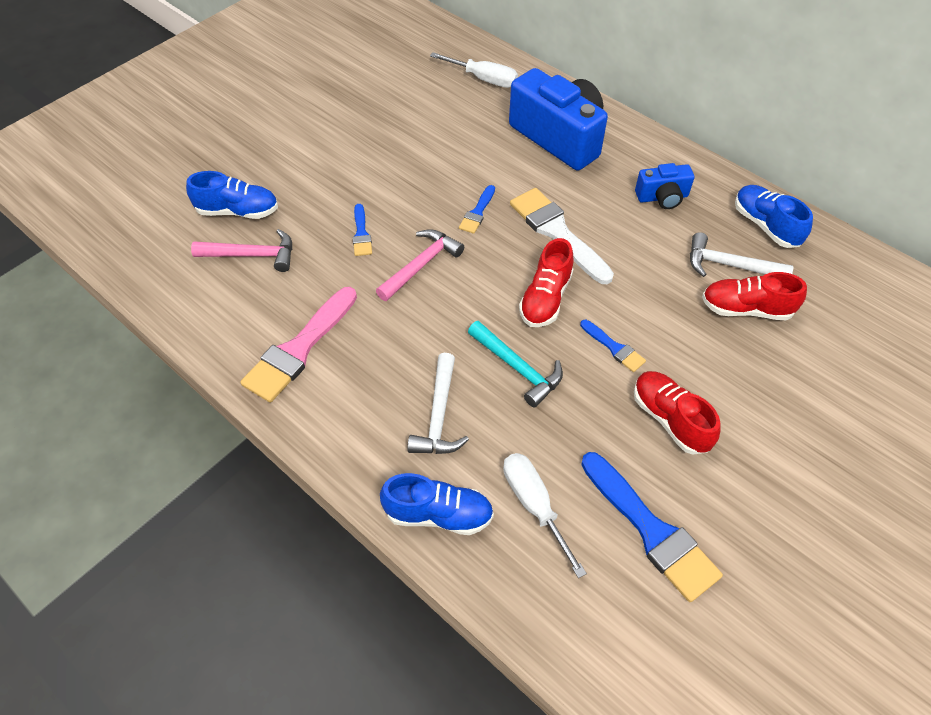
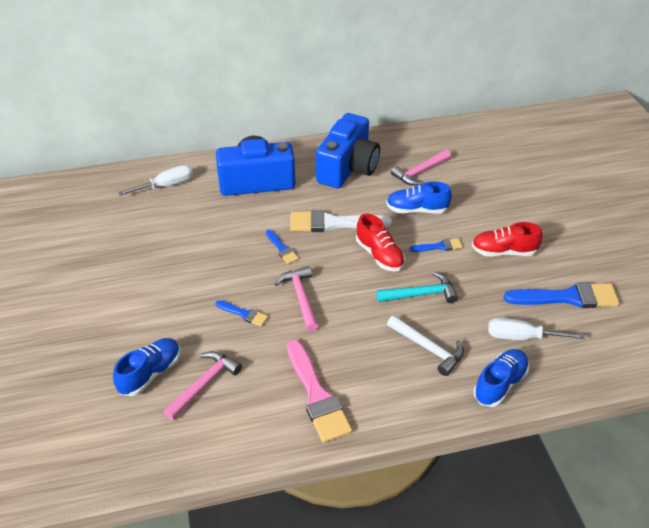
camera: 55 degrees left, 10 degrees down
(662, 197) = (348, 168): blue camera -> blue camera, size x1.99
(729, 265) = (420, 172): white hammer -> pink hammer
(746, 309) = (454, 183): red shoe -> none
(765, 225) = (405, 144): blue shoe -> blue shoe (416, 210)

